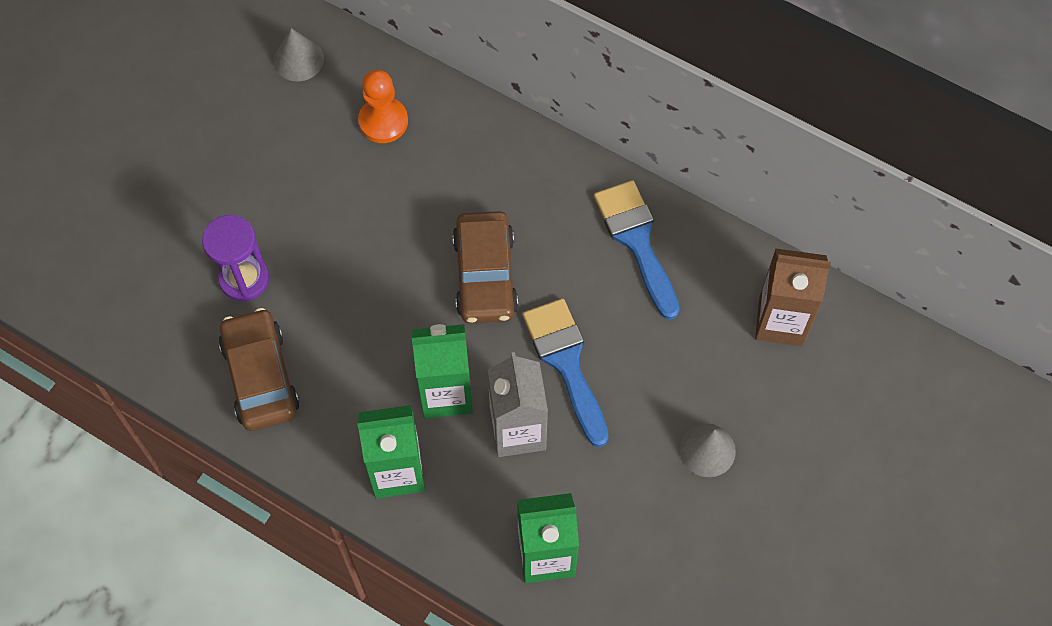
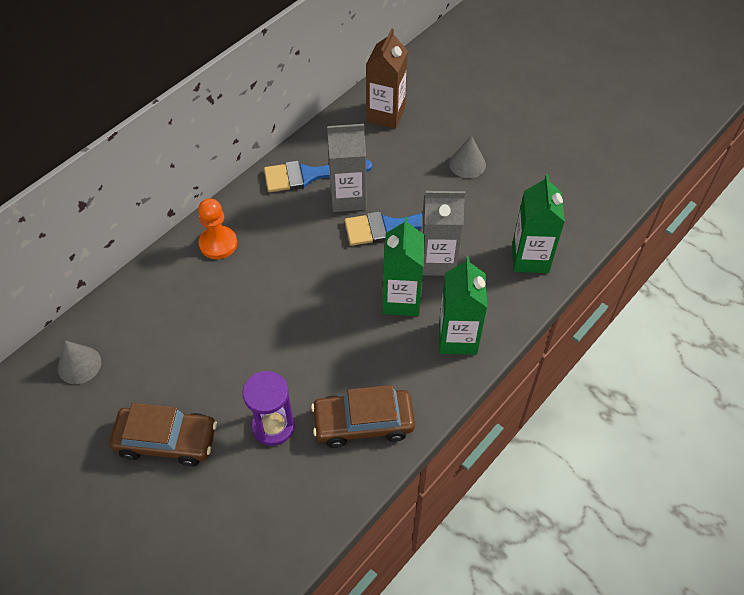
camera: 80 degrees left, 10 degrees down
(383, 121) = (161, 311): orange pawn -> orange pawn (218, 244)
(485, 275) = (312, 264): brown car -> brown car (166, 440)
(606, 298) = (348, 198): none -> grey carton

